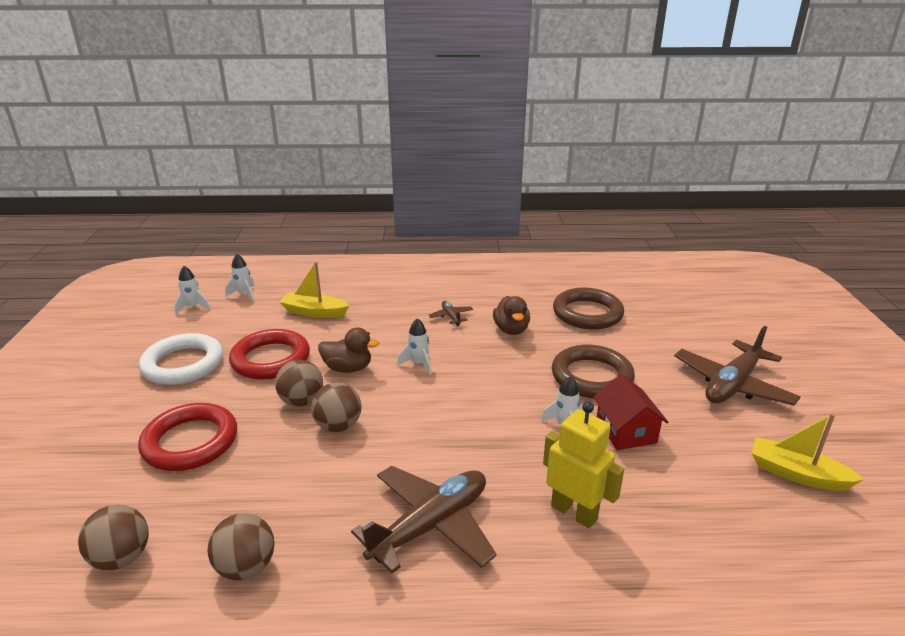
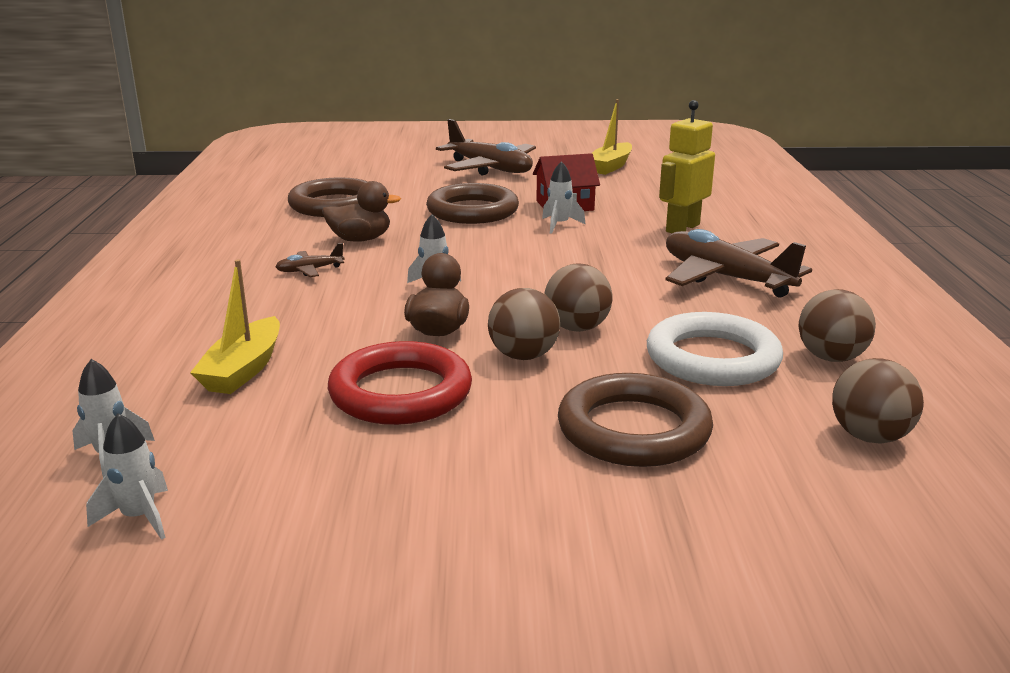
camera: 90 degrees left, 5 degrees down
(183, 364) = (400, 481): white ring -> white ring (712, 358)
(190, 442) = (633, 429): red ring -> brown ring

